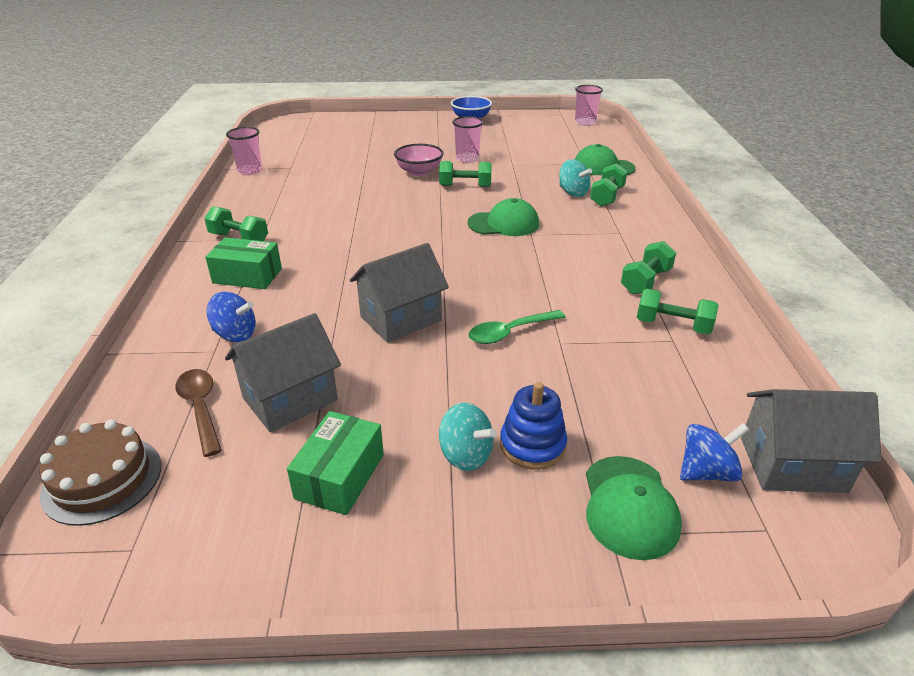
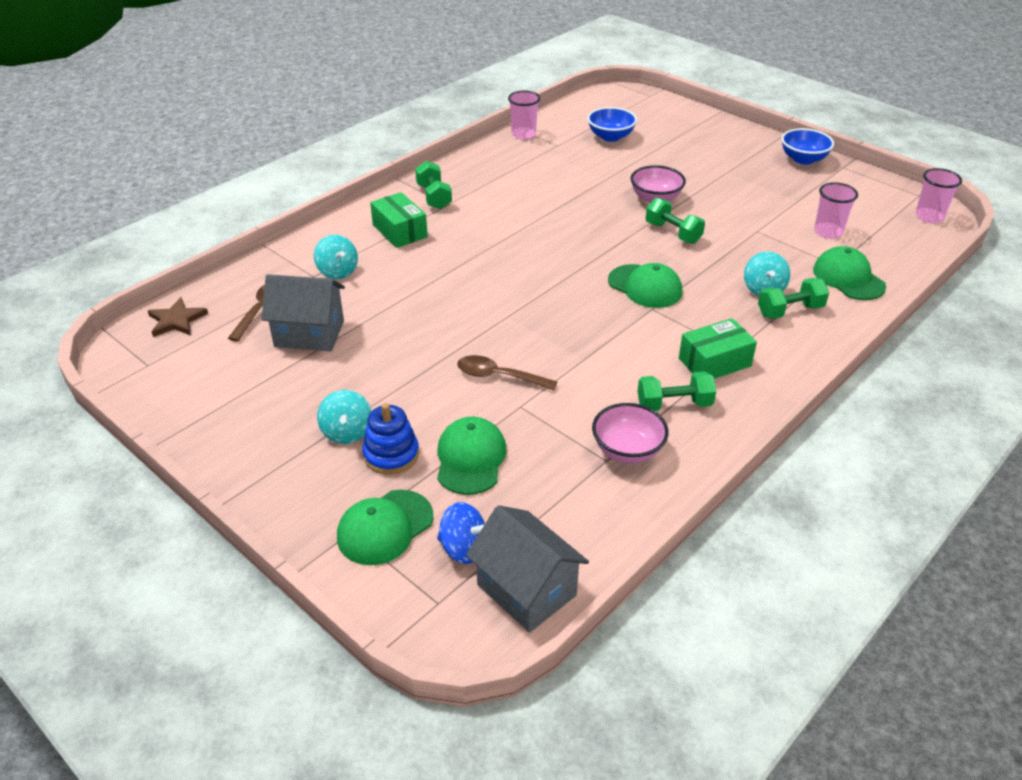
camera: 45 degrees right, 5 degrees up
(102, 479) = (177, 320): brown cake -> brown star
(235, 334) = (337, 272): blue spinning top -> turquoise spinning top
(323, 149) = (610, 137): none -> blue bowl
(340, 476) = (272, 396): green box -> green box (714, 362)
(401, 319) = (445, 321): grey house -> none
(467, 158) = (723, 204): pink cup -> pink cup (828, 232)
(510, 332) = (499, 376): green spoon -> brown spoon
(593, 403) = (470, 458): none -> green cap
(673, 326) = (627, 450): green dumbbell -> pink bowl

